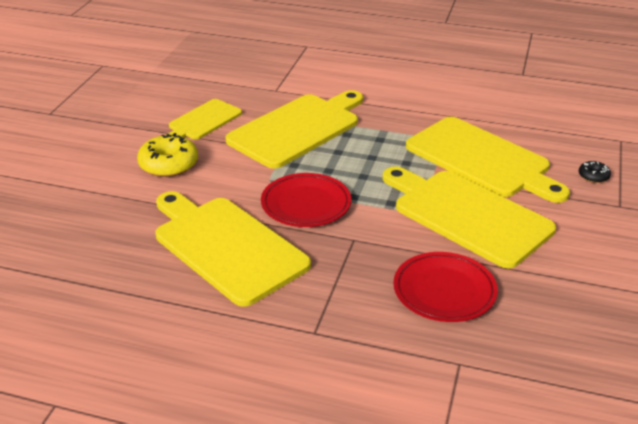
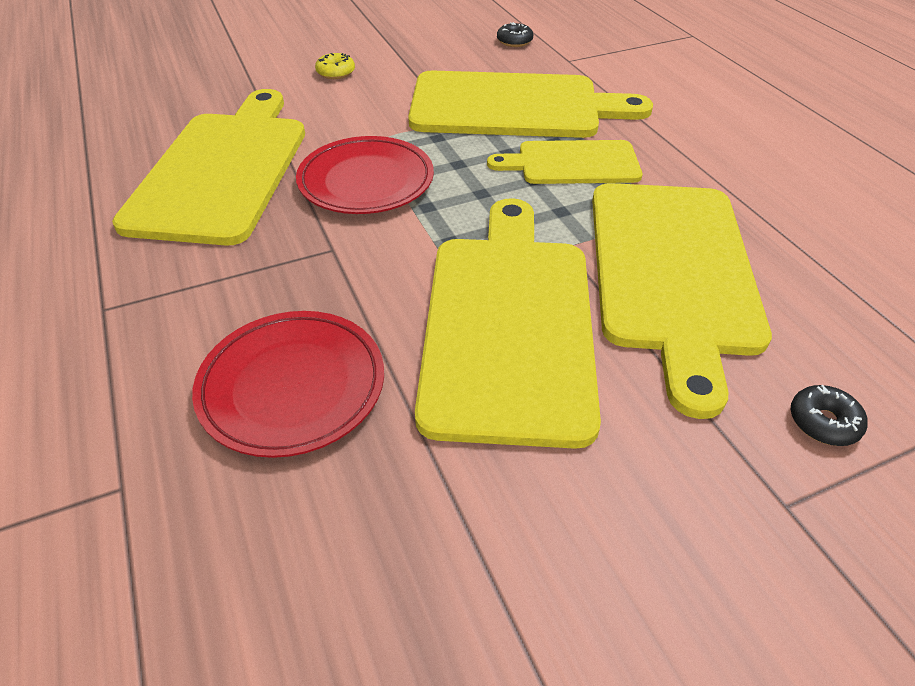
camera: 50 degrees right, 10 degrees up
(169, 164) = (336, 73): yellow donut -> yellow donut, size x0.51
(203, 121) = (441, 53): yellow cutting board -> yellow cutting board (572, 163)
(228, 94) = (514, 41): none -> black donut

